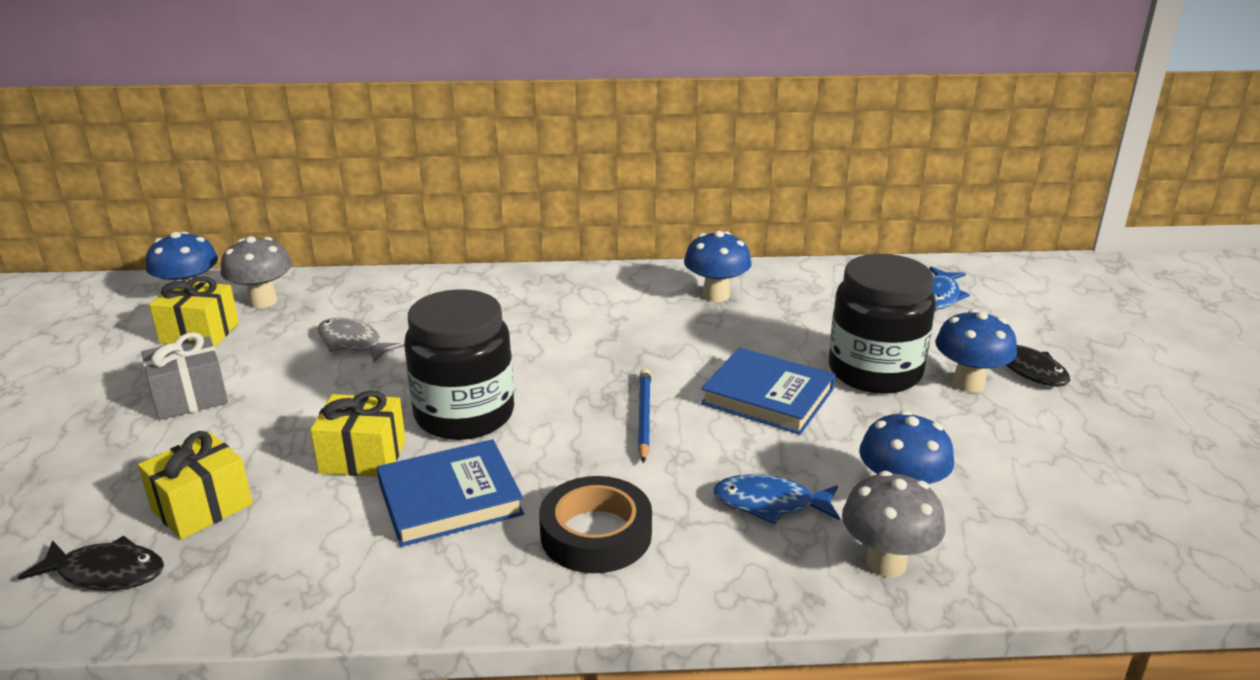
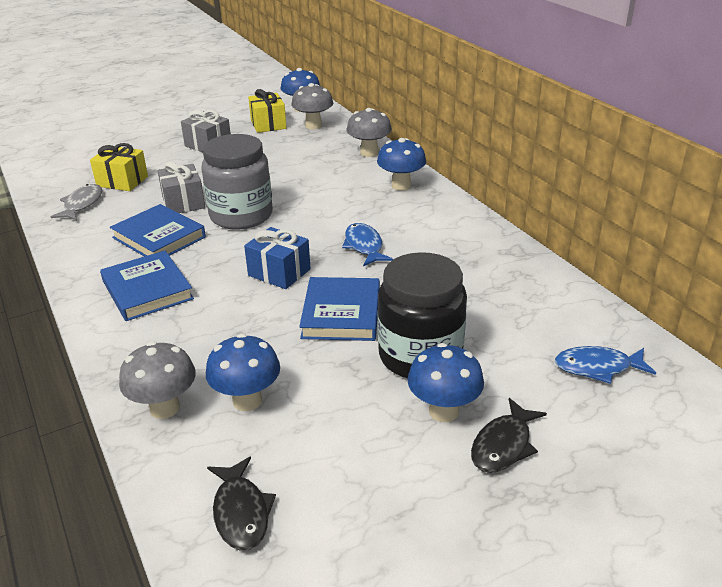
camera: 65 degrees right, 5 degrees up
(106, 573) = (68, 180): black fish -> black fish (241, 512)
(353, 343) = (291, 162): grey fish -> grey fish (82, 204)
(363, 456) = (183, 202): yellow gift -> grey gift
(405, 286) = (369, 153): none -> grey mushroom
(464, 415) = (241, 215): black jar -> grey jar
(596, 534) = (147, 290): black tape -> blue book
(644, 417) = (279, 272): blue pencil -> blue gift
(716, 295) = (472, 256): blue mushroom -> blue mushroom (401, 186)
(770, 504) = (208, 344): blue fish -> blue fish (364, 246)

